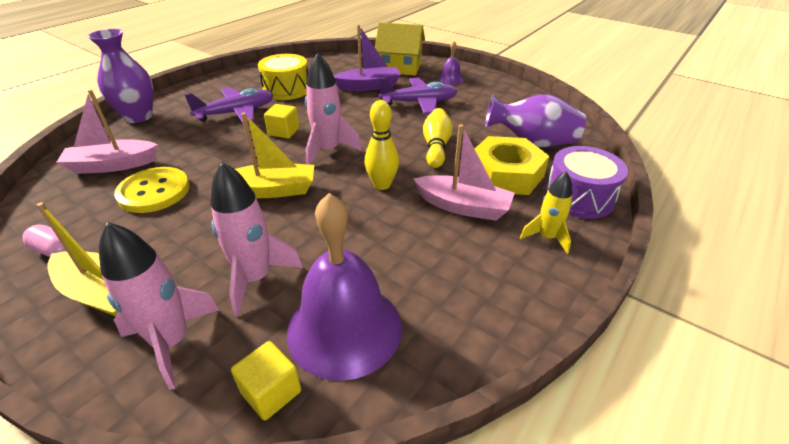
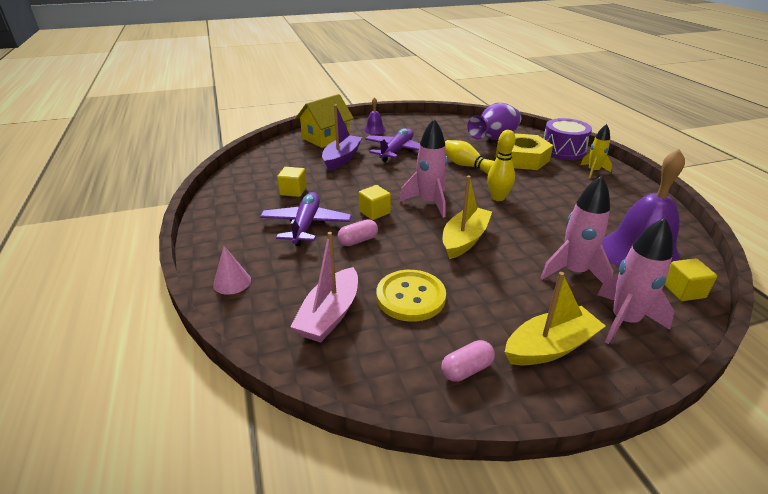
camera: 55 degrees left, 5 degrees down
(138, 117) = (232, 282): purple vase -> pink cone
(229, 140) = (358, 240): none -> pink capsule
(286, 89) = (293, 191): yellow drum -> yellow cube
(463, 207) = (546, 182): pink boat -> none

